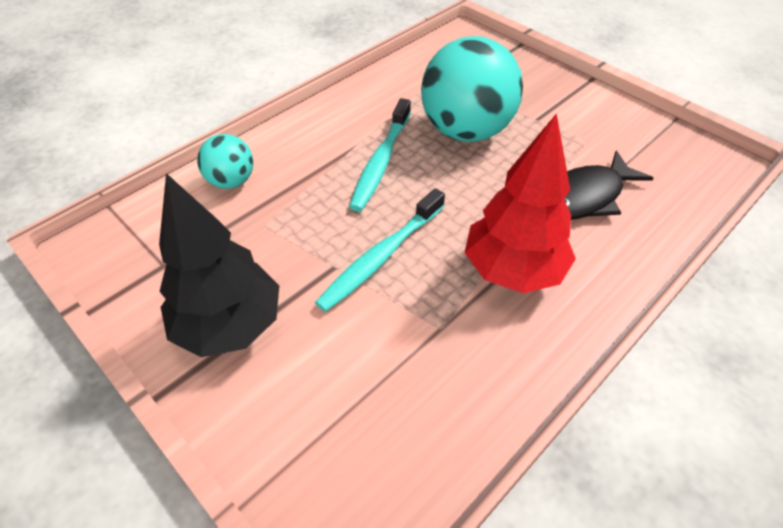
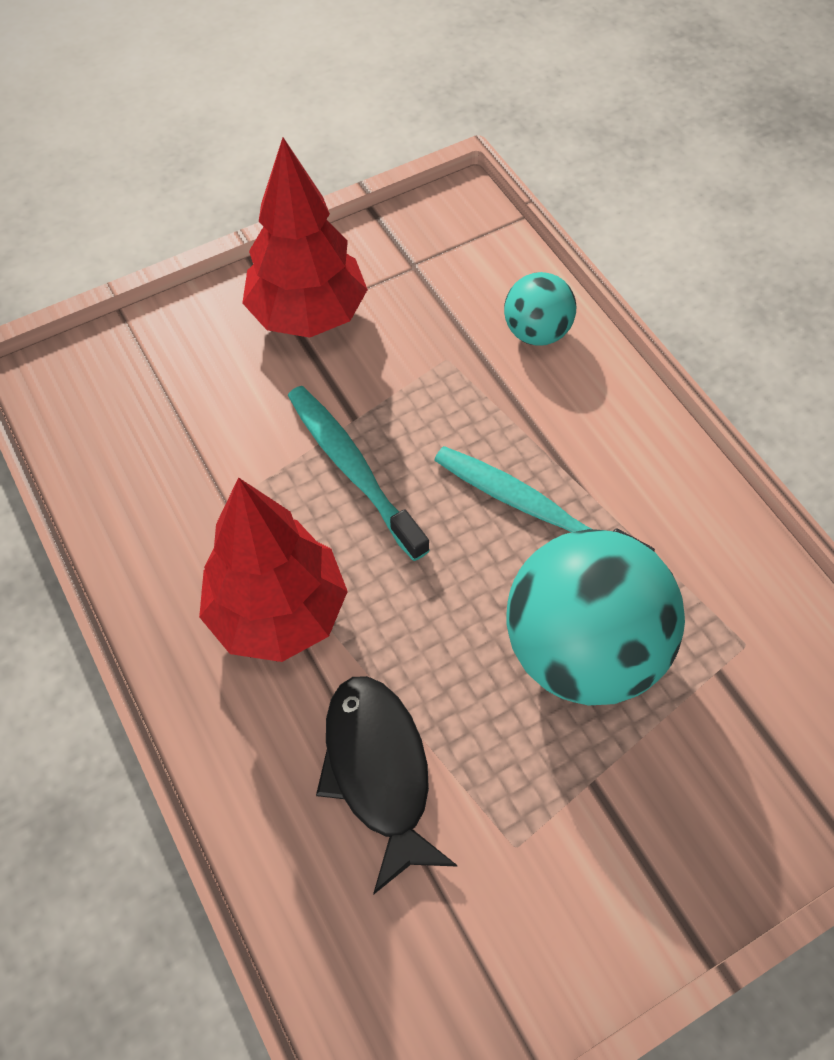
camera: 105 degrees right, 10 degrees up
(230, 325) = (307, 315): black tree -> red tree

